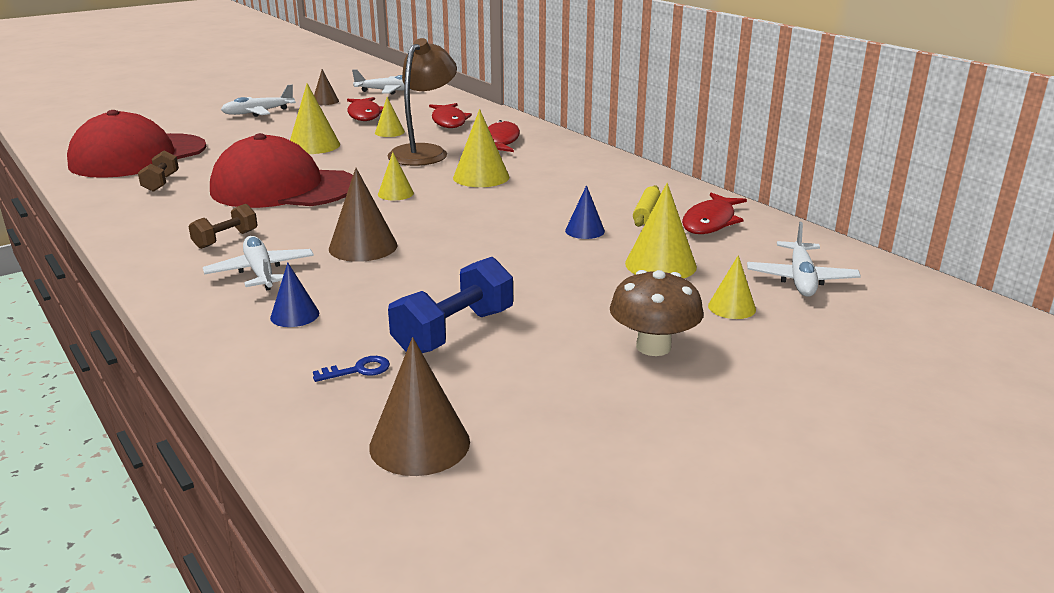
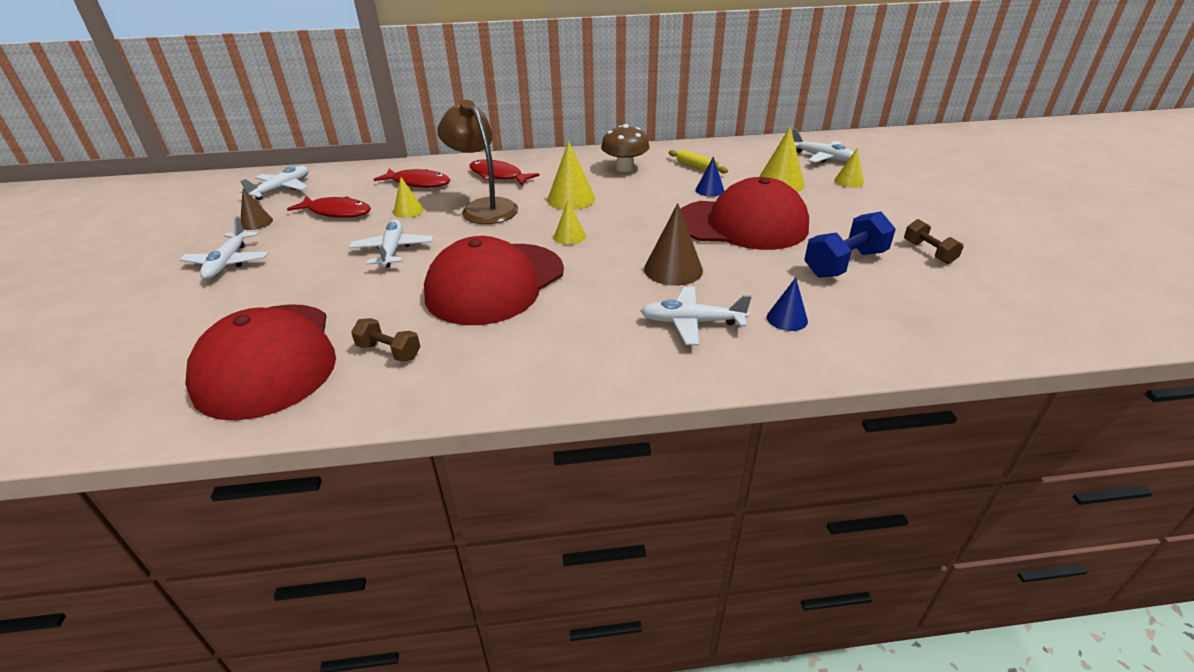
camera: 60 degrees left, 10 degrees up
(226, 239) = (600, 330): brown dumbbell -> brown dumbbell (928, 252)
(314, 146) = (393, 250): yellow cone -> white plane
(358, 370) = (889, 307): blue key -> none
(419, 444) = (992, 303): brown cone -> none
(454, 332) = (845, 263): blue dumbbell -> blue dumbbell turned 75 degrees clockwise
(506, 261) = (742, 224): none -> red cap
(653, 347) = (889, 212): brown mushroom -> brown mushroom (625, 168)
(710, 222) = (726, 155): red fish -> none

